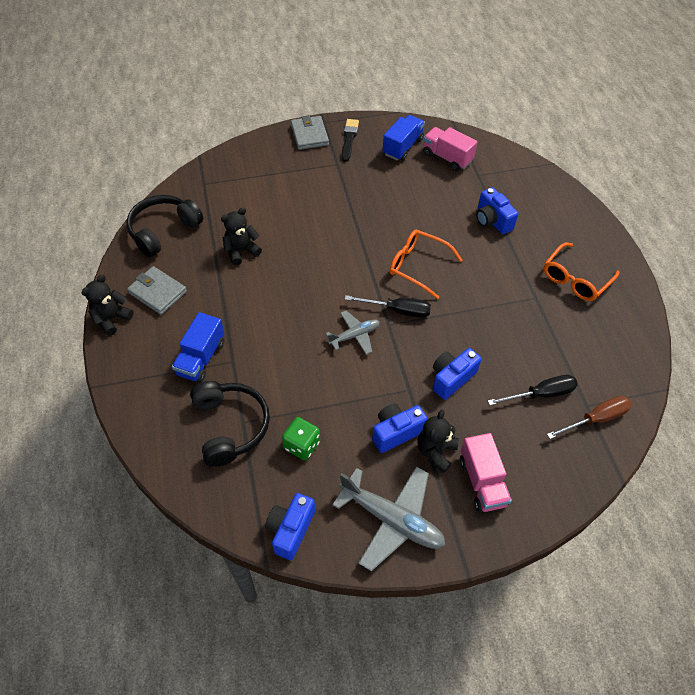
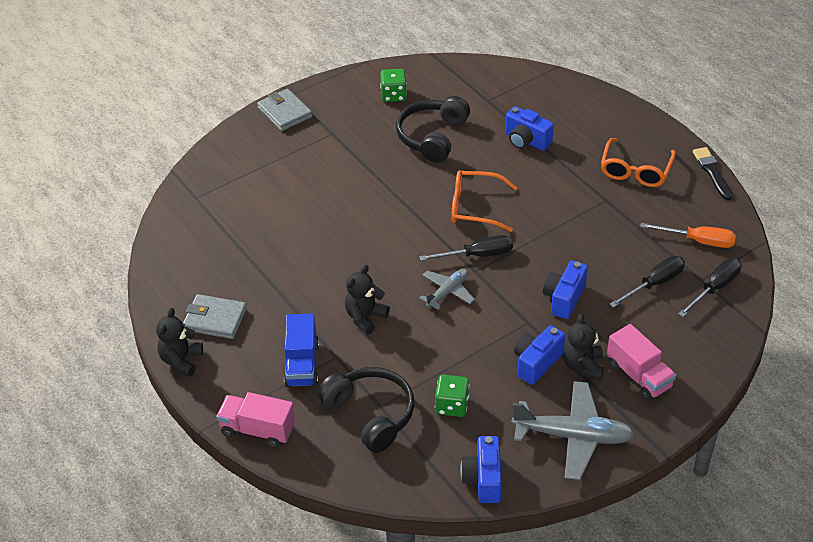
camera: 20 degrees left, 10 degrees down
(163, 230) = (181, 258): black headphones -> black headphones (432, 137)
(241, 251) = (281, 251): black teddy bear -> black teddy bear (365, 317)
(349, 139) = (331, 104): black brush -> black brush (712, 172)
(402, 147) = (393, 95): blue truck -> green dice
(447, 157) = (446, 92): pink truck -> pink truck (258, 430)
(596, 419) = (715, 288): brown screwdriver -> black screwdriver
(602, 366) = (698, 241): none -> orange screwdriver

